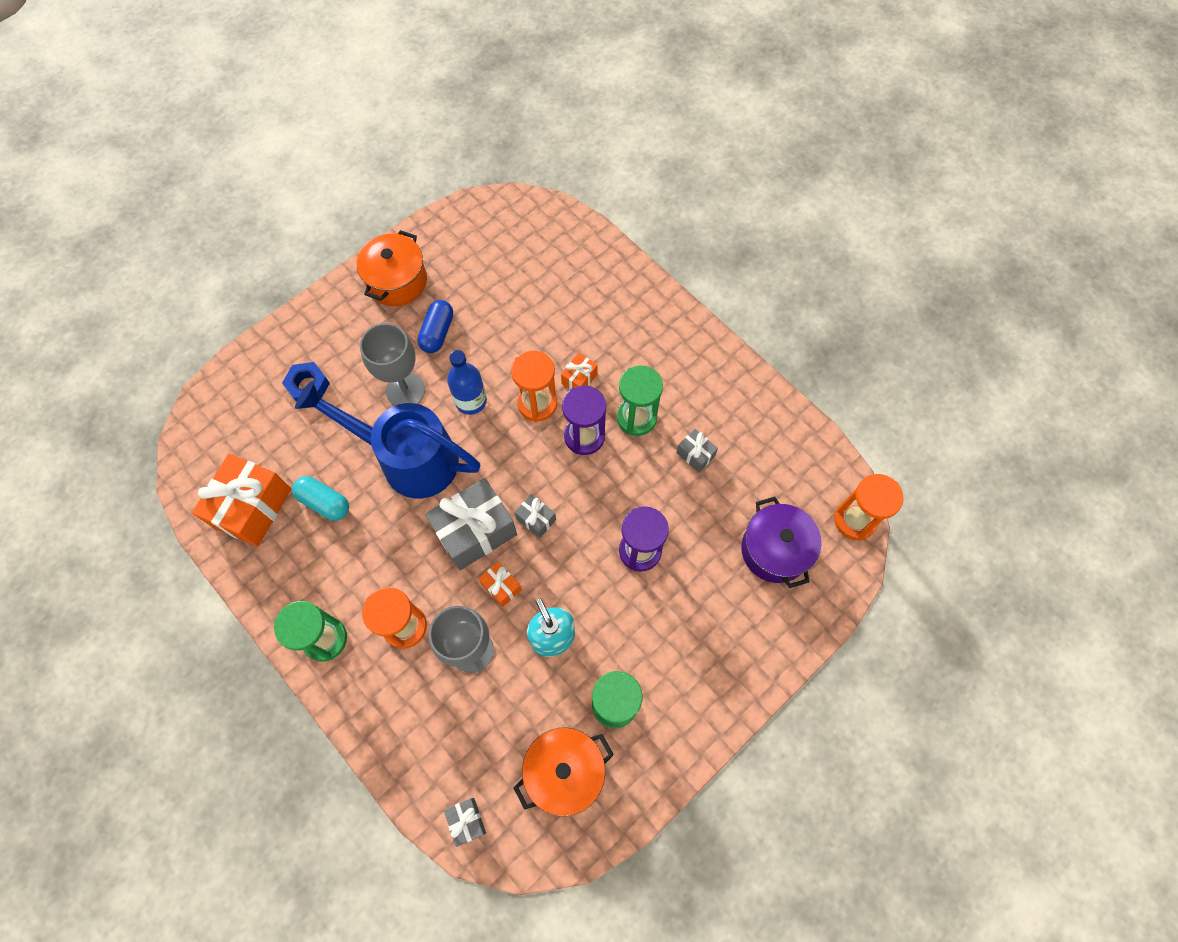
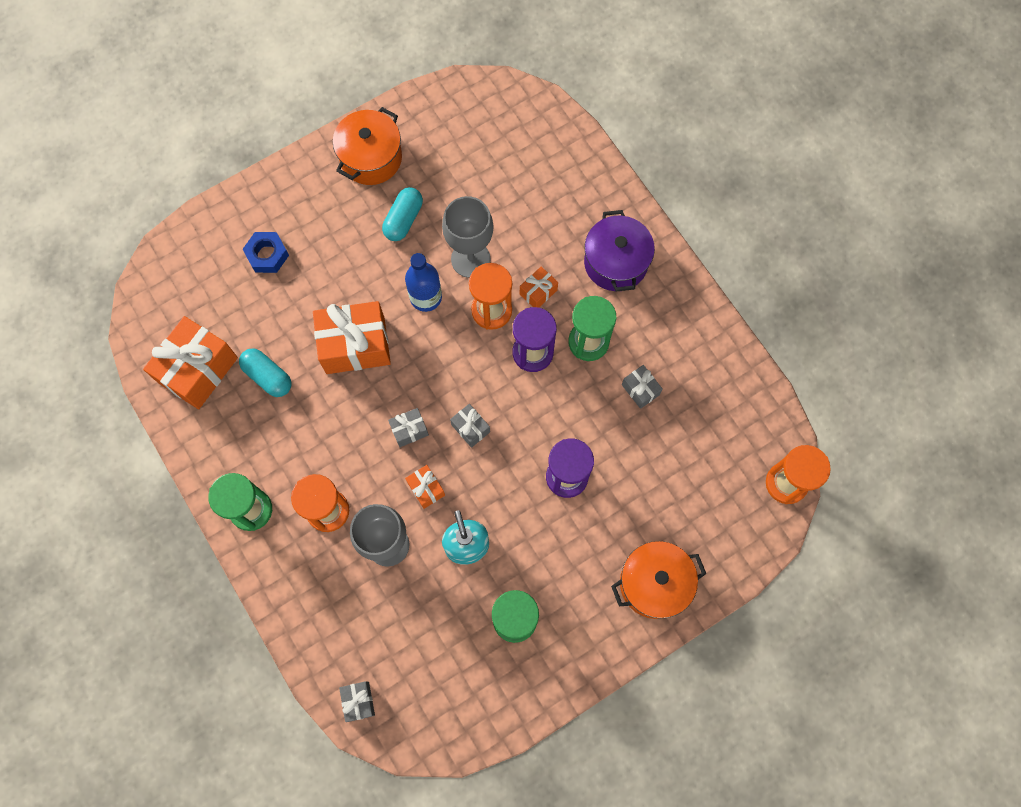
camera: 10 degrees right, 5 degrees up
(405, 390) = (362, 275): grey goblet -> grey goblet (470, 259)
(408, 458) = (355, 345): blue watering can -> orange gift
(437, 332) = (403, 219): blue capsule -> turquoise capsule
(475, 531) = (409, 430): grey gift -> grey gift, size x0.48
(564, 771) = (457, 673): orange pot -> orange pot (654, 583)
(774, 550) = (699, 499): purple pot -> purple pot (615, 262)

